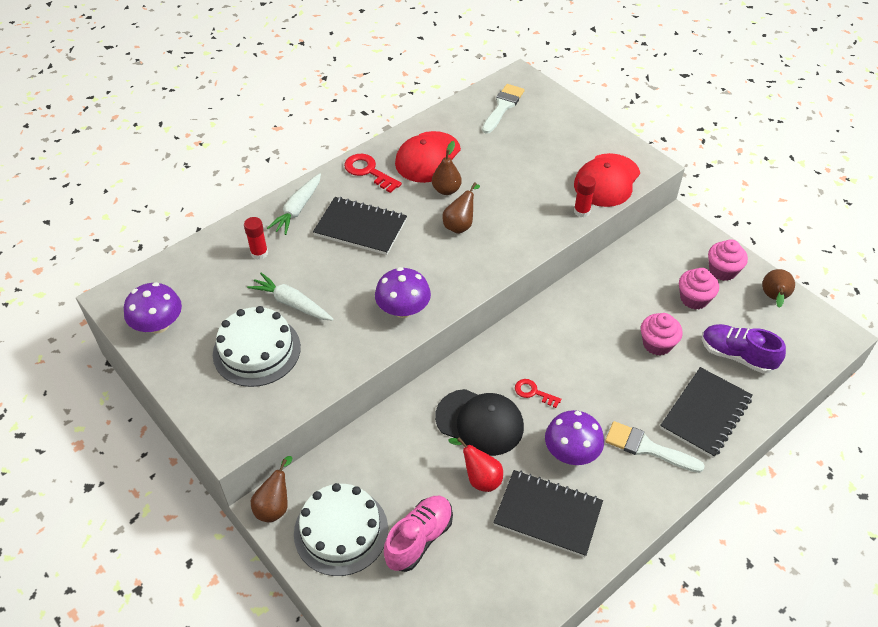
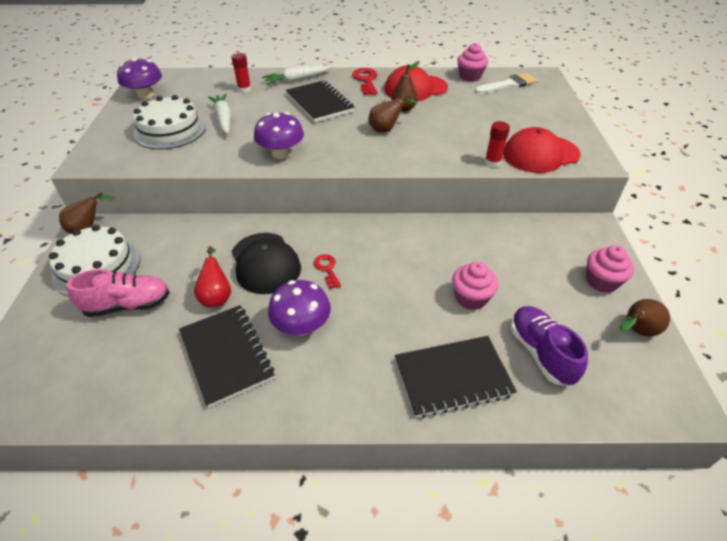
camera: 40 degrees right, 5 degrees down
(647, 448) = (366, 366): white brush -> none
(694, 299) = (547, 286): pink cupcake -> pink cupcake (470, 77)

